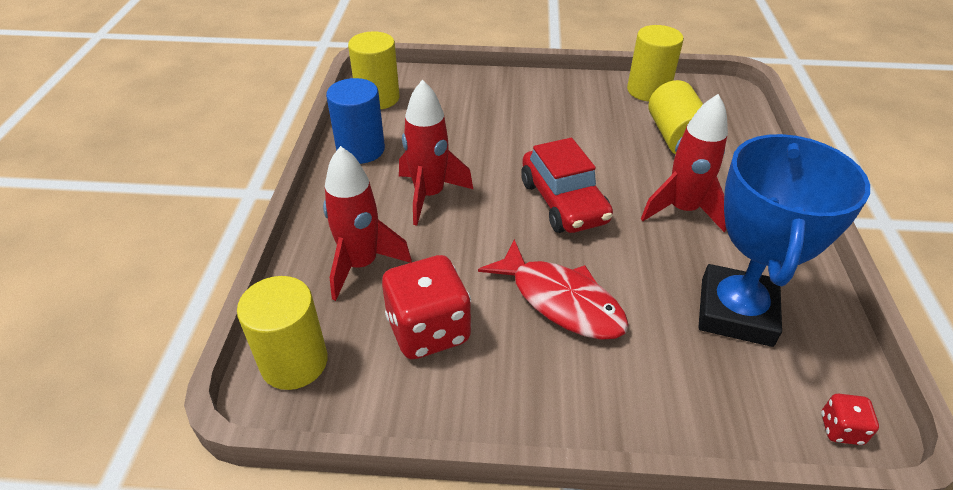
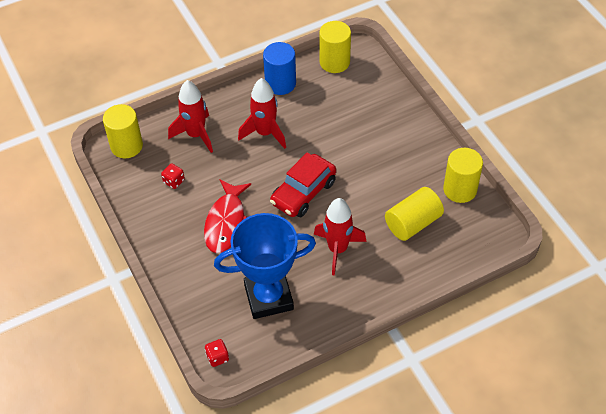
camera: 60 degrees right, 10 degrees up
(428, 330) = (174, 181): red dice -> red dice, size x0.47

